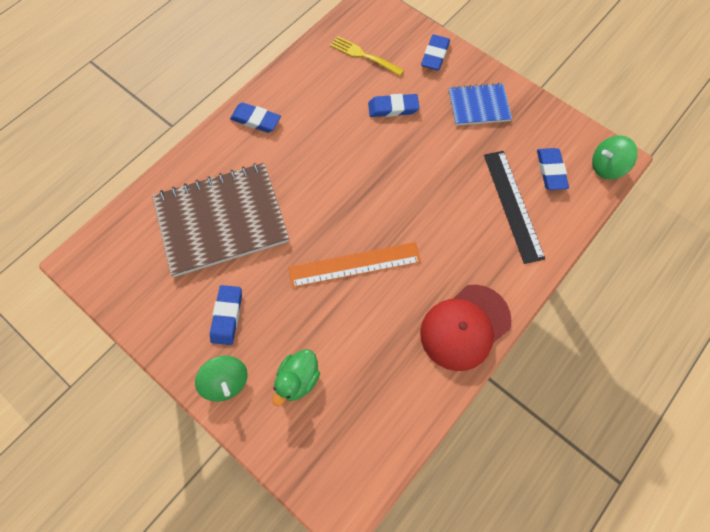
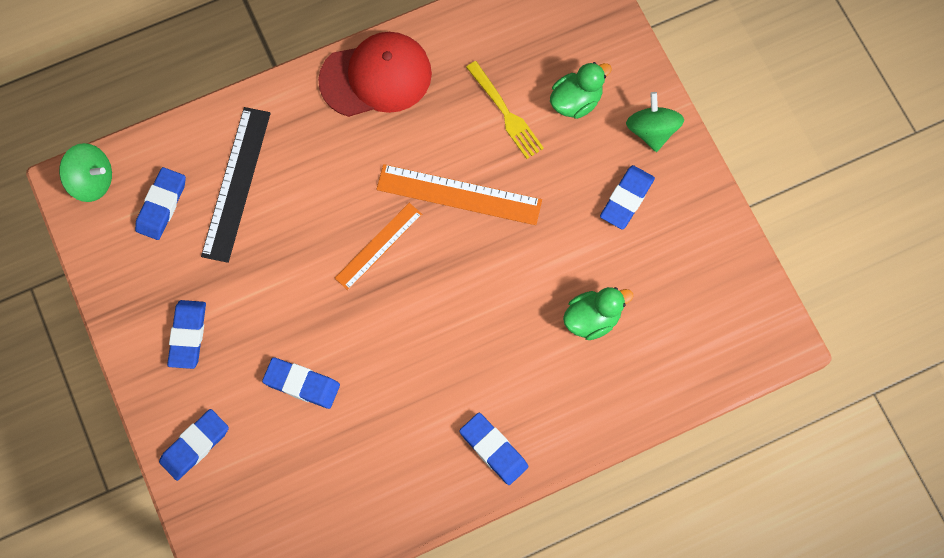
camera: 155 degrees left, 5 degrees up
(221, 220) = (592, 318): brown notebook -> green duck
(364, 56) = (294, 491): yellow fork -> yellow fork (505, 113)
(392, 206) = (378, 246): none -> orange ruler
(479, 106) = (188, 335): blue notebook -> blue eraser

